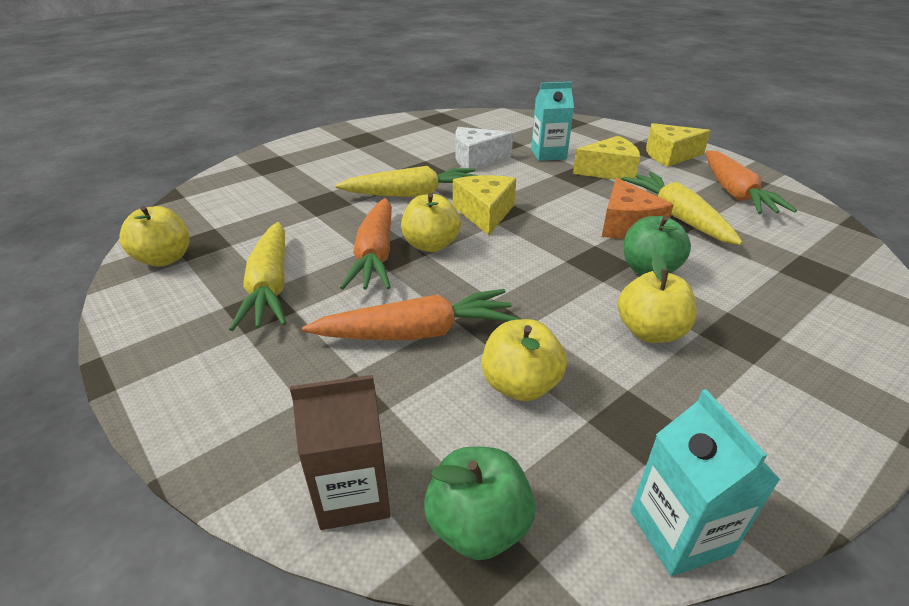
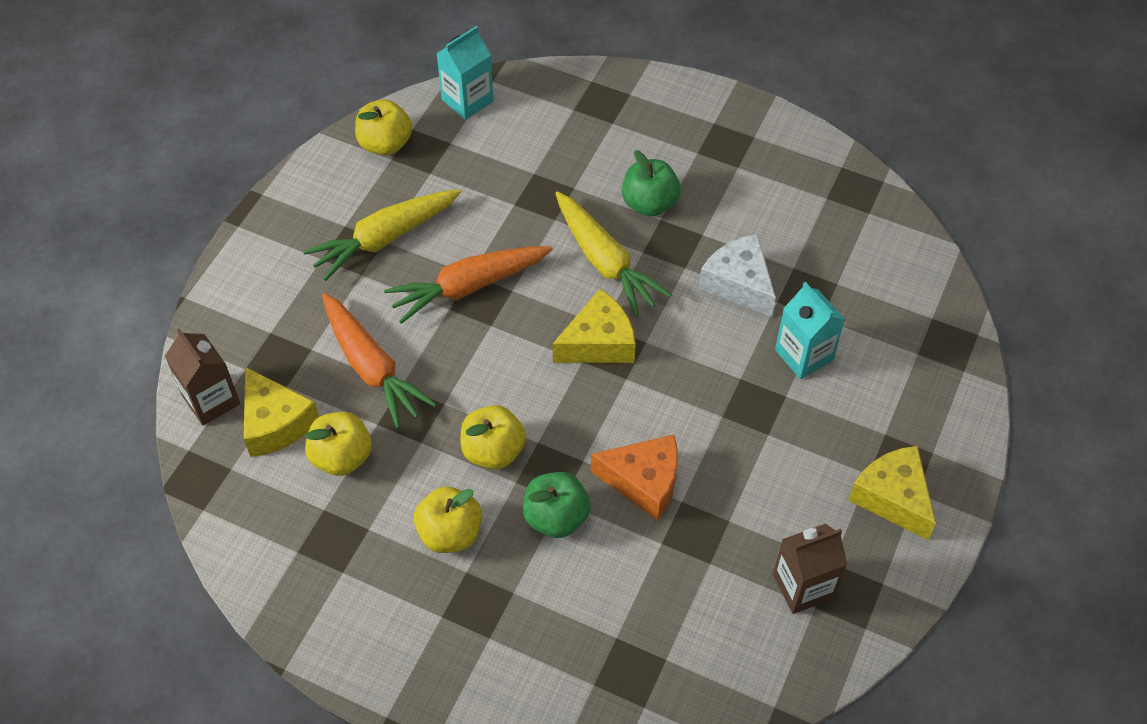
camera: 65 degrees right, 20 degrees up
(431, 245) = (508, 322): yellow apple -> yellow apple (493, 451)
(478, 526) = (214, 471): green apple -> green apple (649, 203)
(609, 171) = (789, 435): yellow cheese -> yellow cheese (275, 423)
(627, 225) = (644, 482): orange cheese -> orange cheese turned 135 degrees counterclockwise
(678, 217) = (693, 530): yellow carrot -> none
(679, 532) = (249, 578): turquoise carton -> turquoise carton (467, 100)
(734, 193) = (803, 586): orange carrot -> brown carton

